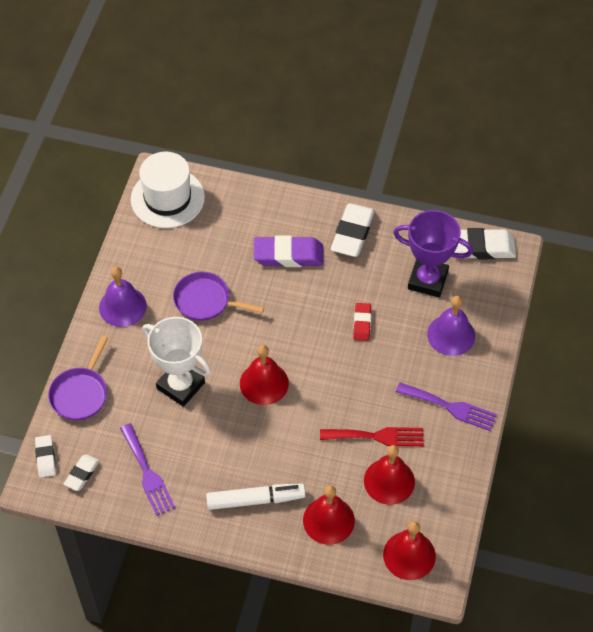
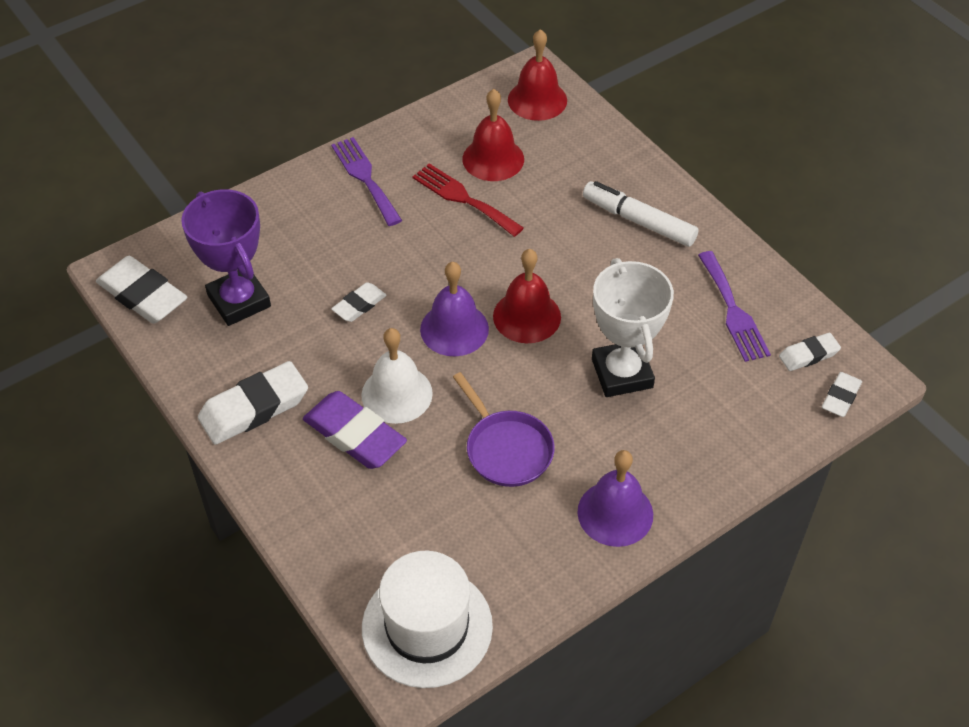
camera: 140 degrees left, 5 degrees down
(80, 393) = (749, 441): purple pan -> none
(147, 473) = (733, 311): purple fork -> purple fork turned 150 degrees clockwise
(289, 290) = (397, 394): none -> white bell
(328, 520) = (583, 164): red bell -> none
(362, 323) = (359, 305): red eraser -> white eraser
(451, 335) = (284, 235): purple bell -> purple bell (454, 329)

